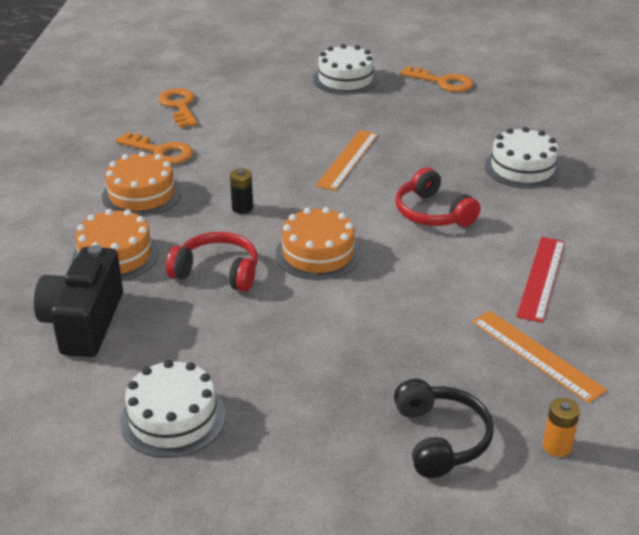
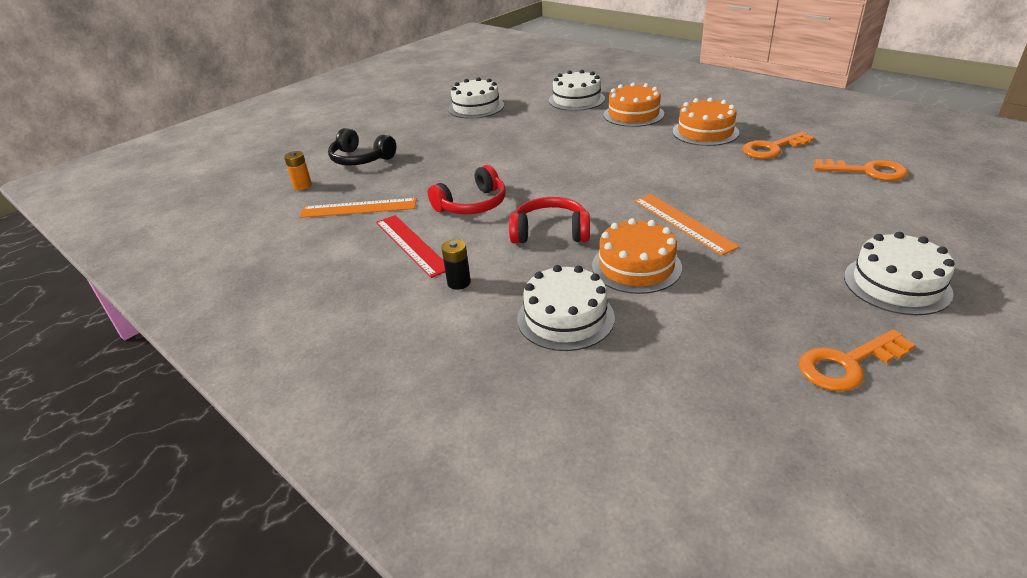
camera: 130 degrees right, 0 degrees up
(84, 323) = (576, 99): black camera -> white cake
(217, 272) = (578, 137): red headphones -> red headphones (472, 204)
(242, 208) = (648, 160): black battery -> black battery (459, 282)
(318, 253) = (557, 171): orange cake -> orange cake (636, 266)

